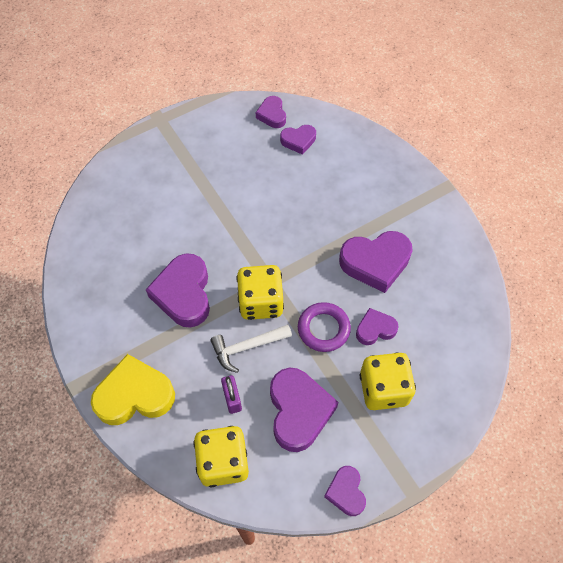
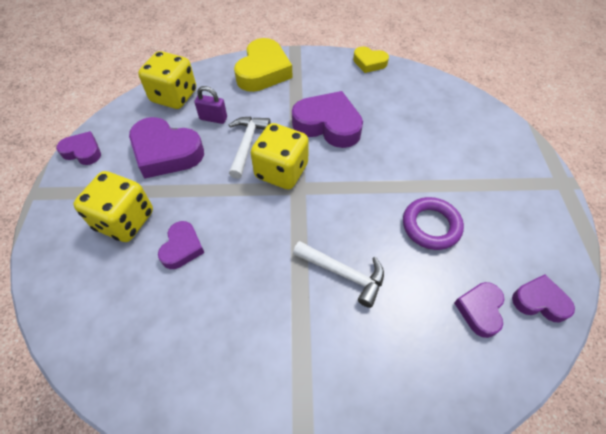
camera: 120 degrees right, 5 degrees down
(69, 299) = (369, 63): none -> yellow heart
(323, 218) = (344, 274): none -> white hammer
(323, 329) = (218, 205): purple ring -> purple ring (431, 226)
(375, 263) = (252, 294): purple heart -> none

